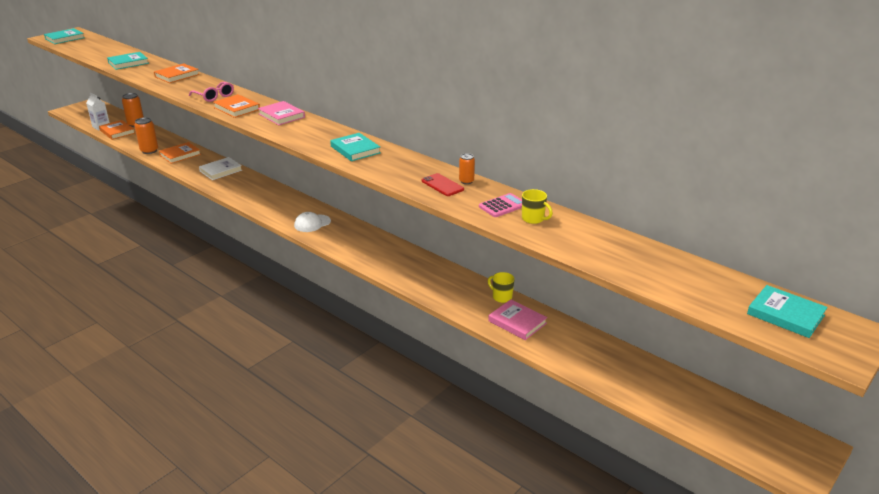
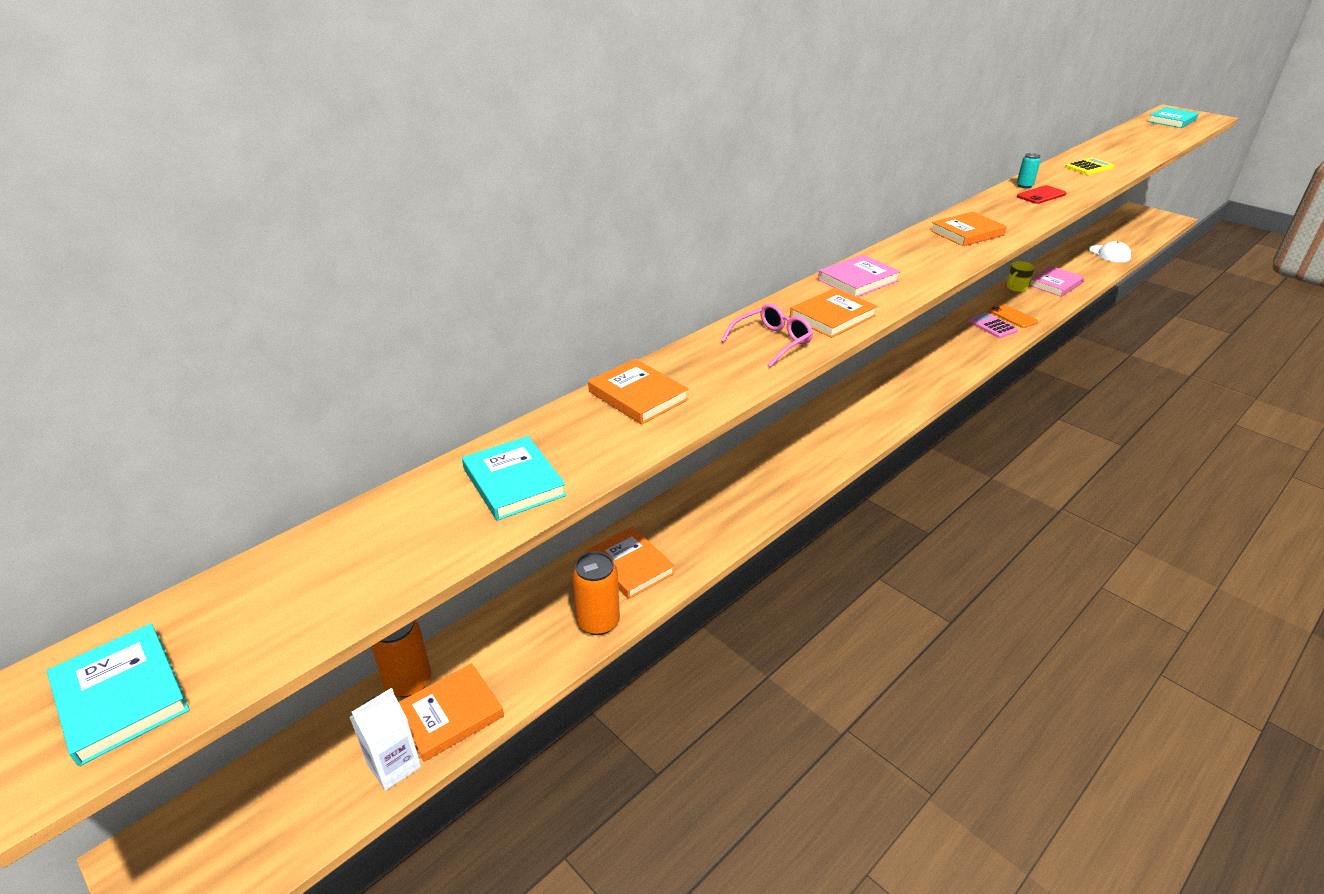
camera: 85 degrees left, 5 degrees up
(221, 170) = (714, 499): white book -> none
(312, 223) = (894, 396): white cap -> white cap (1109, 254)
(355, 150) = (967, 233): turquoise book -> orange book
(439, 286) = (1012, 316): none -> orange phone
(466, 181) = (1024, 186): orange can -> turquoise can
(503, 206) = (1071, 175): pink calculator -> pink calculator (992, 326)
(533, 219) = (1089, 167): yellow mug -> yellow calculator

